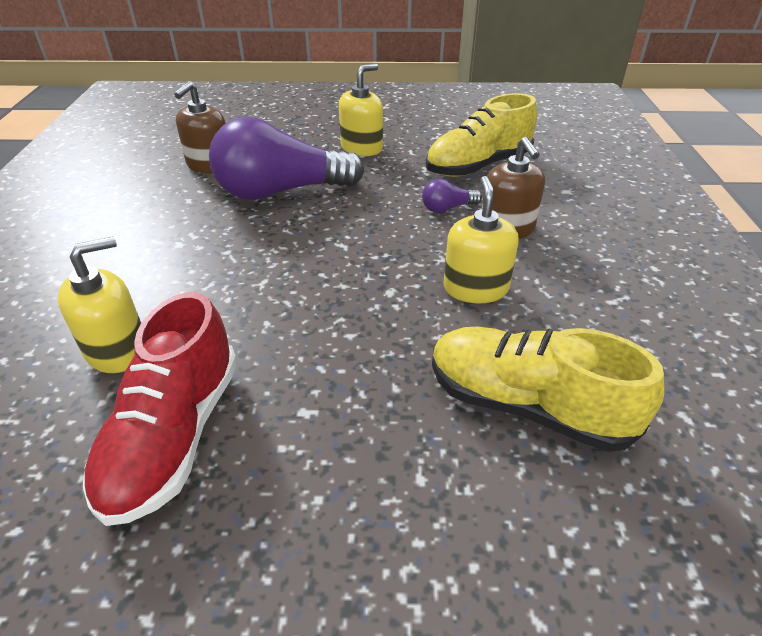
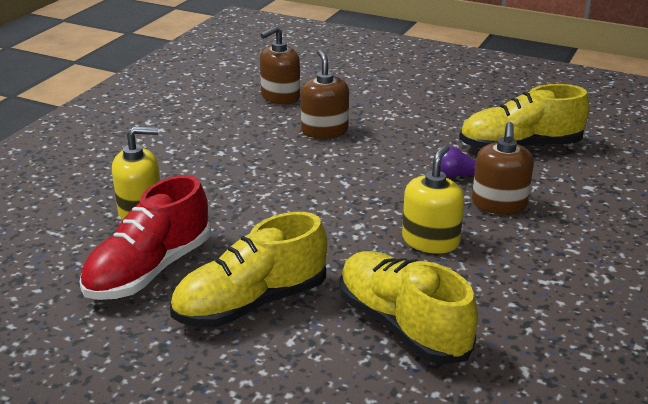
camera: 25 degrees right, 10 degrees down
(281, 191) = (324, 131): purple light bulb -> brown soap dispenser
(337, 438) = (251, 303): none -> yellow shoe
(361, 148) = (421, 108): yellow soap dispenser -> none

